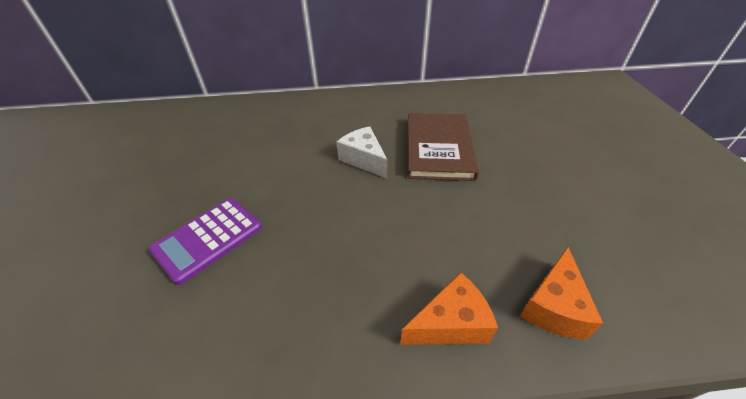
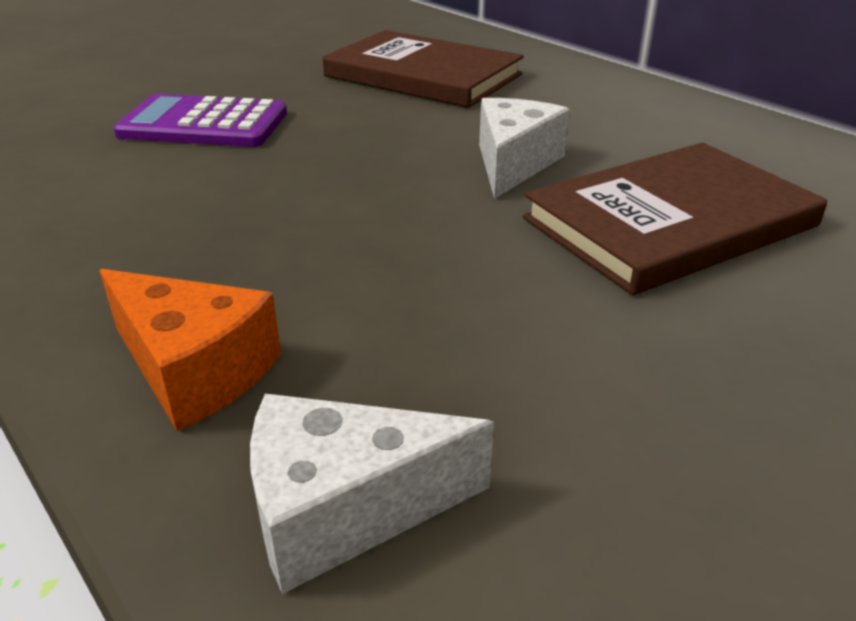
camera: 55 degrees right, 10 degrees down
(249, 141) = (423, 75): none -> brown book
(553, 306) = (344, 510): orange cheese -> white cheese

